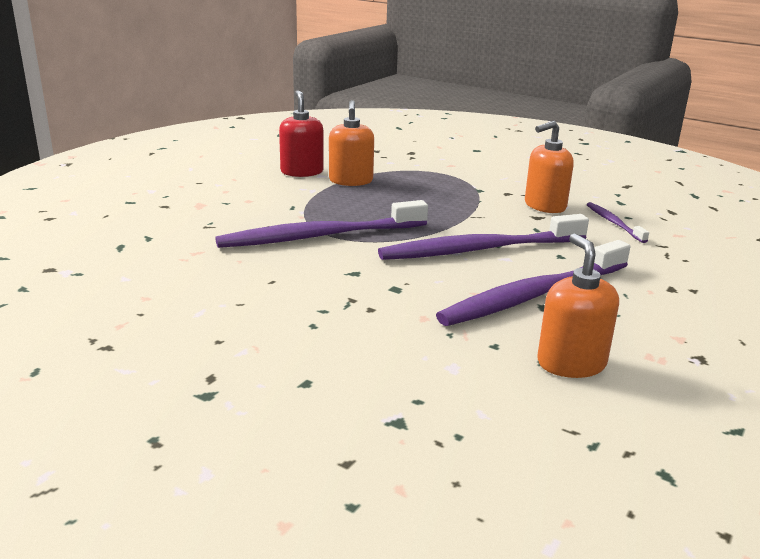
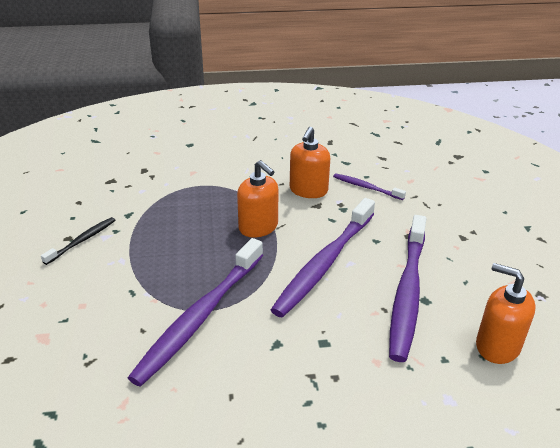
camera: 40 degrees left, 10 degrees up
(302, 172) = (82, 240): red soap dispenser -> black toothbrush
(351, 181) = (139, 231): orange soap dispenser -> orange soap dispenser (258, 227)

